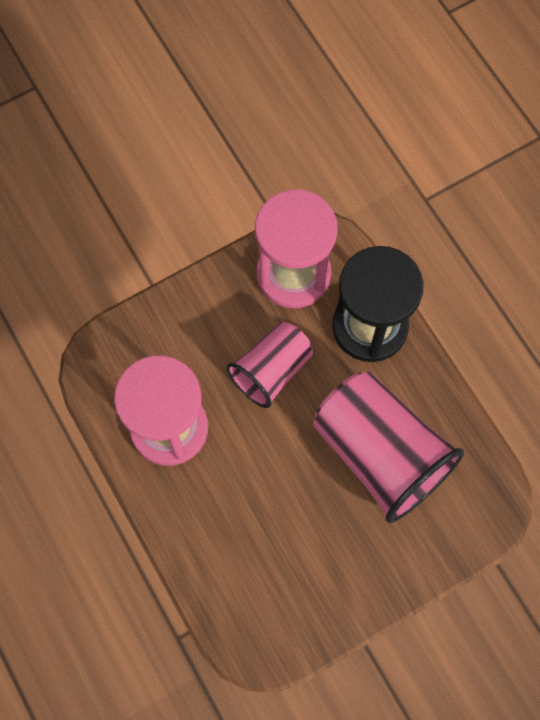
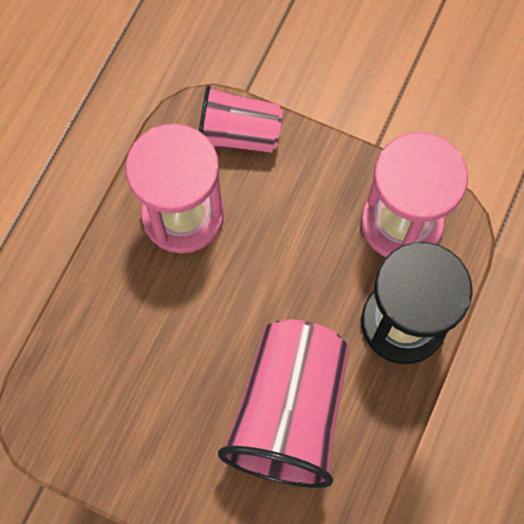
camera: 55 degrees right, 0 degrees up
(271, 370) = (297, 264): pink cup -> pink cup (239, 134)

